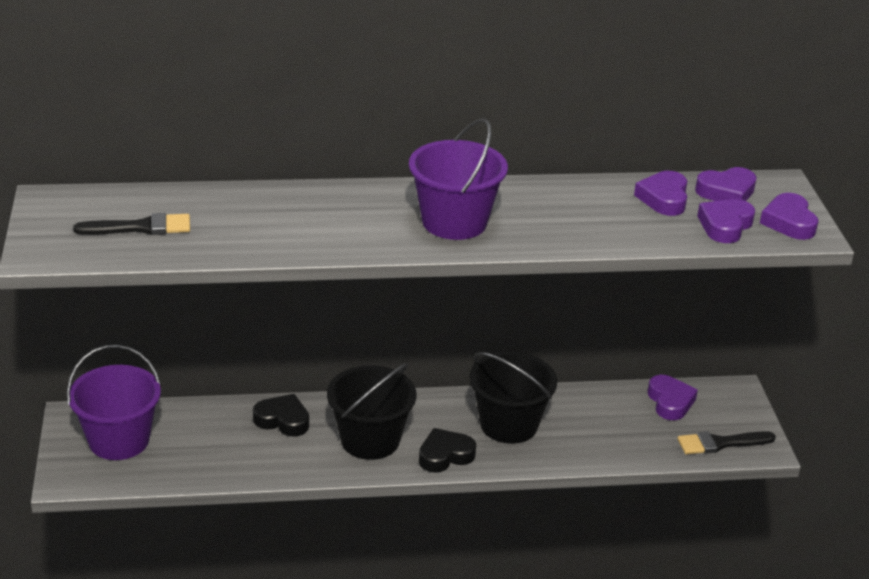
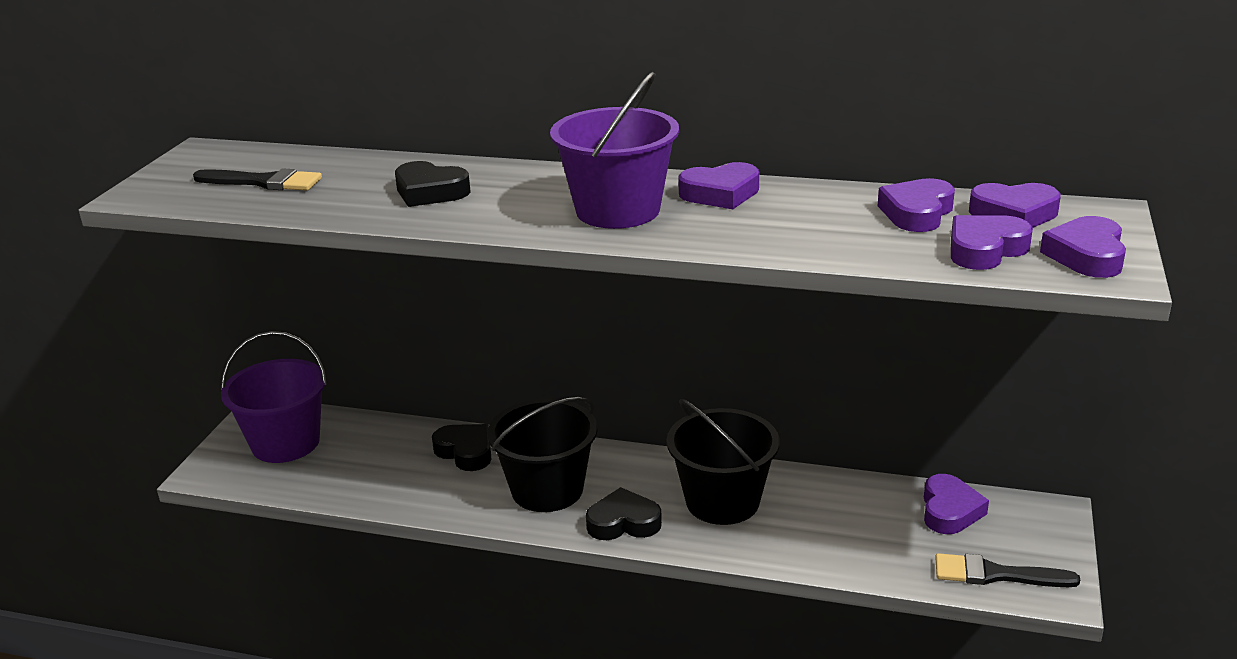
camera: 25 degrees right, 5 degrees down
(293, 221) = (430, 192): none -> black heart
(517, 197) = (720, 194): none -> purple heart

